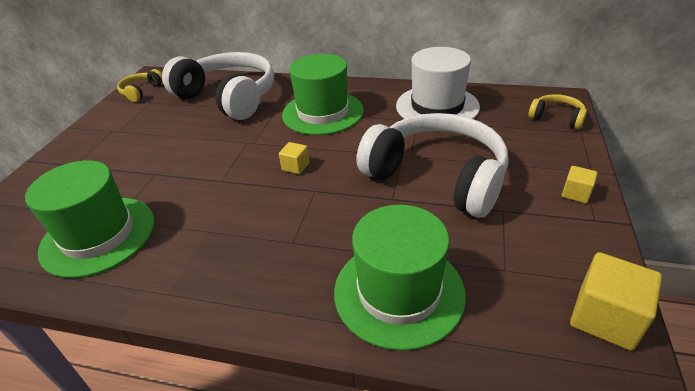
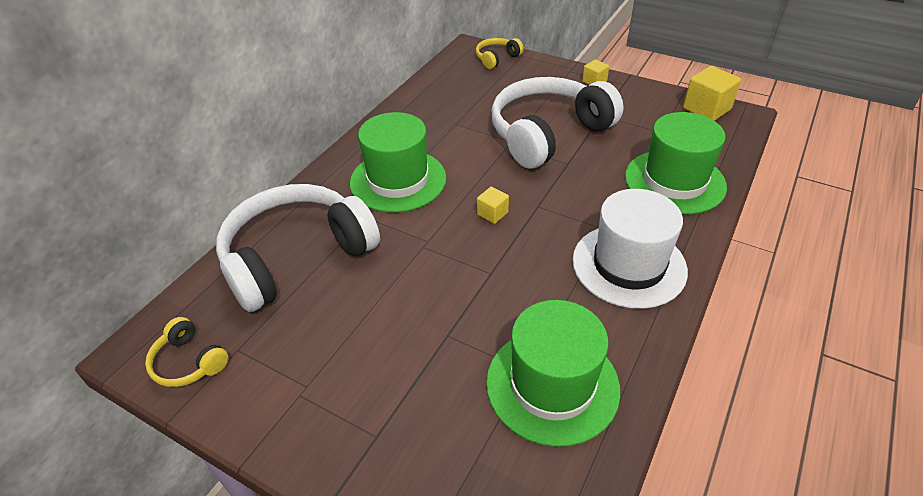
camera: 75 degrees left, 5 degrees up
(437, 106) = (438, 107): white hat -> white hat (629, 265)

